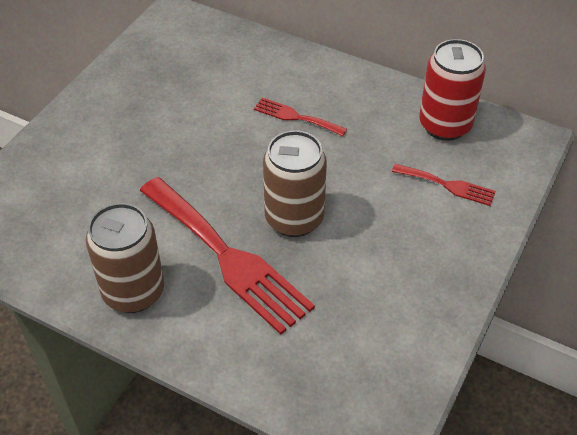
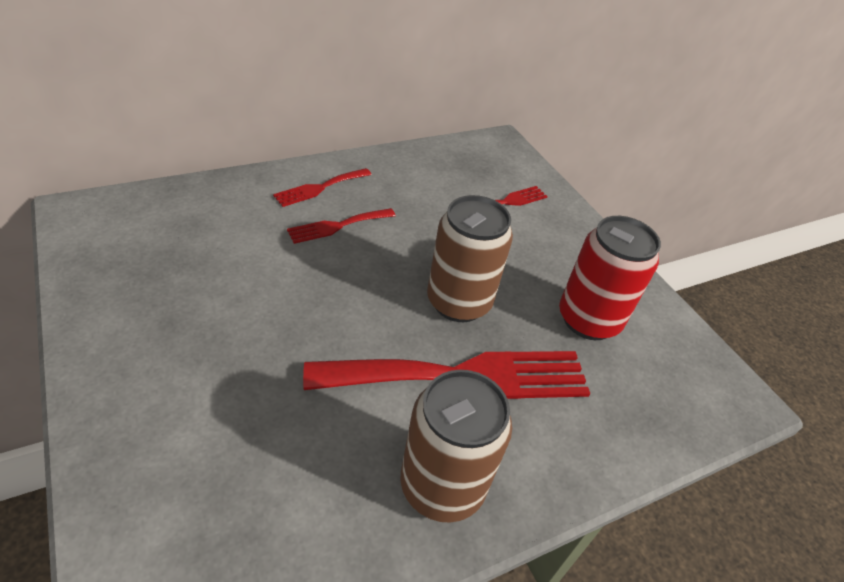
camera: 60 degrees left, 5 degrees down
(323, 84) = (319, 188): none -> red fork
(445, 125) = (444, 165): red can -> red can (588, 320)

